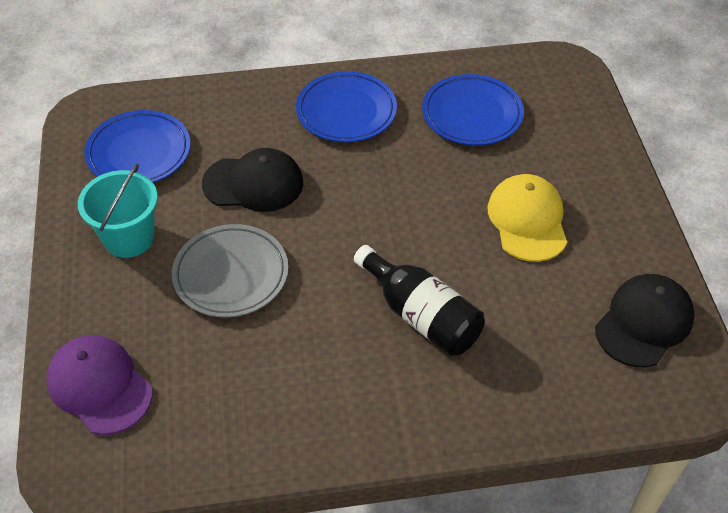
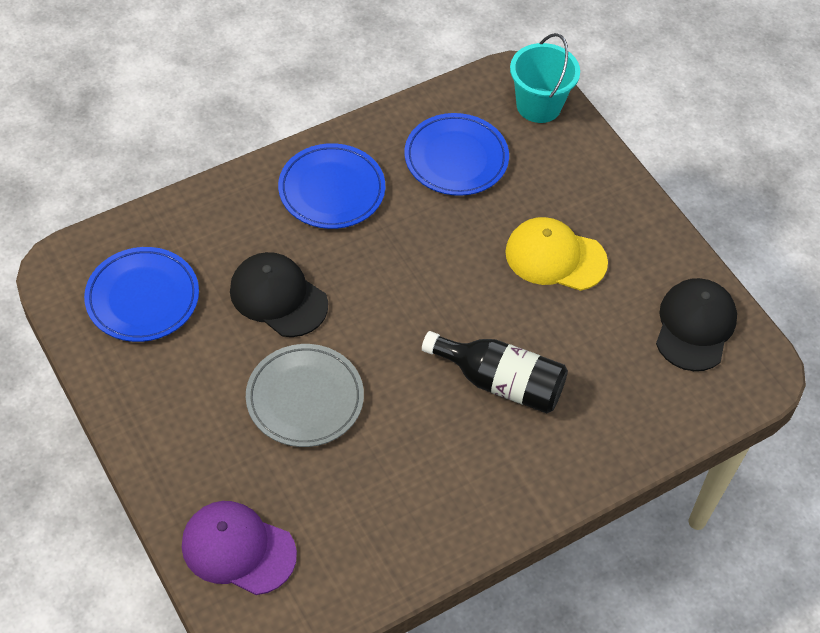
camera: 25 degrees left, 5 degrees up
(129, 238) = (184, 393): turquoise bucket -> turquoise bucket (538, 105)
(253, 183) = (278, 297): black cap -> black cap turned 120 degrees counterclockwise
(527, 220) = (555, 257): yellow cap -> yellow cap turned 45 degrees counterclockwise

